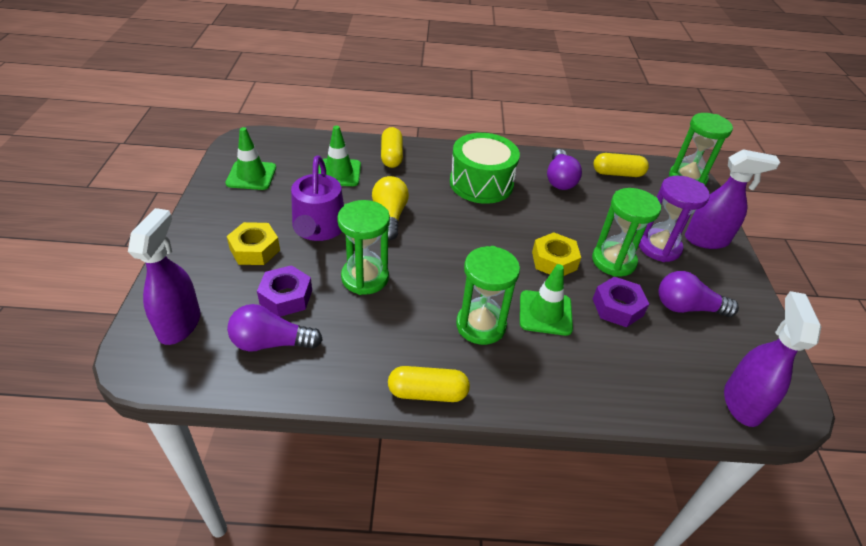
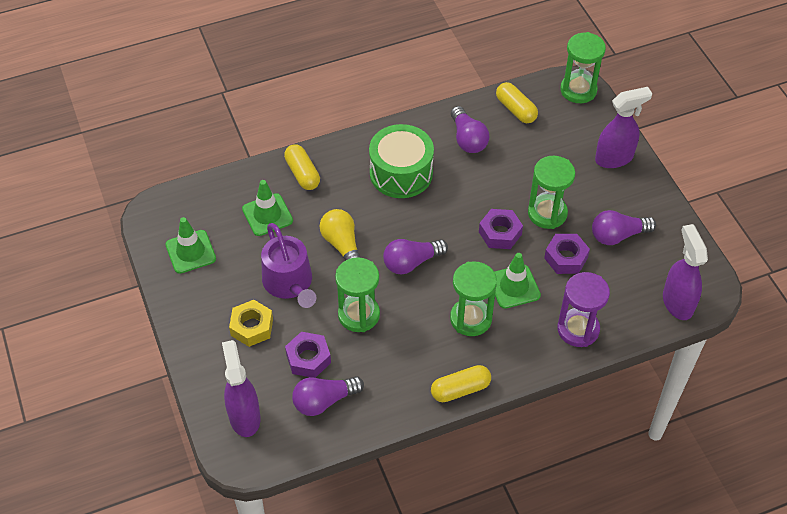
camera: 20 degrees left, 10 degrees up
(448, 253) = (411, 262): none -> purple light bulb
(554, 261) = (500, 233): yellow nut -> purple nut
(617, 173) = (516, 109): yellow capsule -> yellow capsule turned 75 degrees clockwise
(659, 247) = (578, 183): purple hourglass -> purple hourglass (578, 329)

